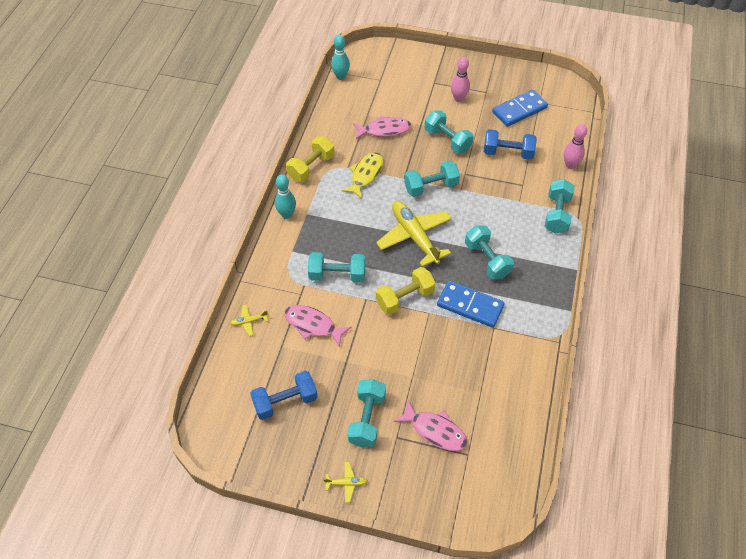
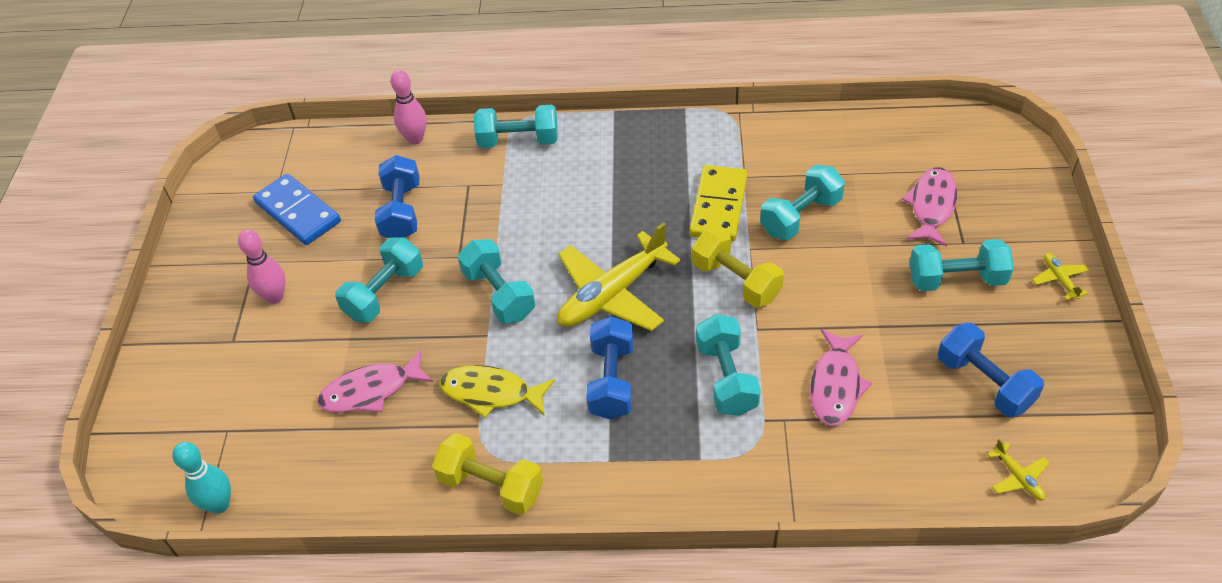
camera: 100 degrees left, 5 degrees down
(249, 321) = (871, 479): yellow plane -> yellow plane (1018, 477)
(286, 214) = (619, 493): turquoise bowling pin -> none
(354, 224) = (611, 381): none -> blue dumbbell
(384, 130) = (371, 390): pink fish -> pink fish turned 90 degrees counterclockwise
(470, 306) = (719, 206): blue domino -> yellow domino
(487, 260) = (629, 202): turquoise dumbbell -> turquoise dumbbell (800, 216)

